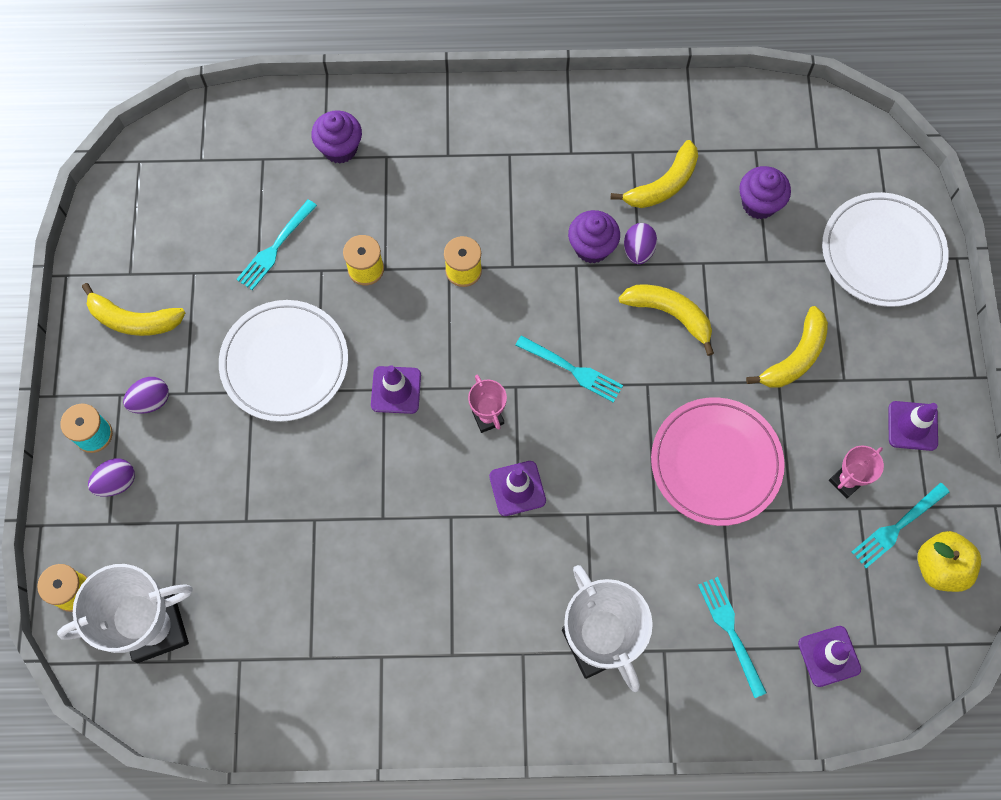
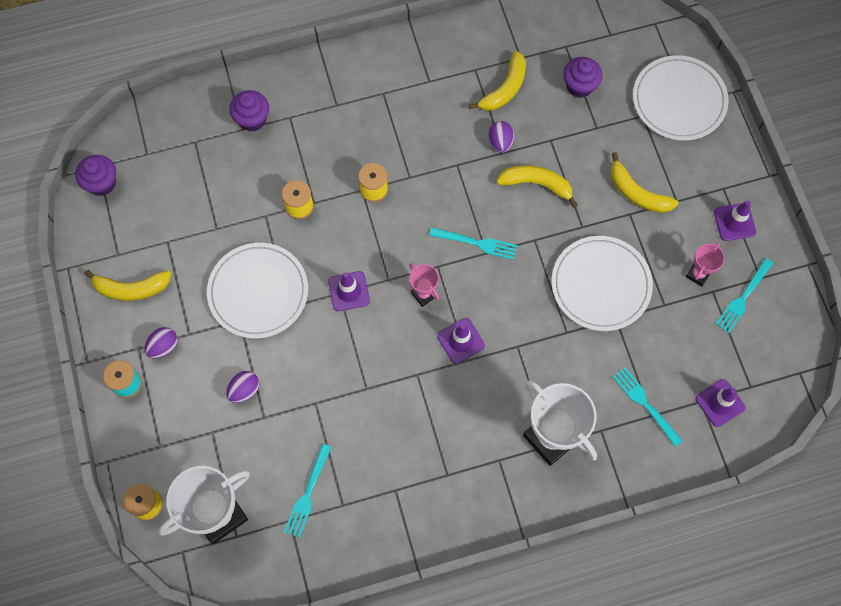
camera: 15 degrees left, 0 degrees up
(117, 482) = (156, 414): purple egg -> purple egg (244, 390)
(275, 247) = (225, 207): turquoise fork -> turquoise fork (308, 493)
(592, 247) = (465, 148): purple cupcake -> purple cupcake (102, 183)
(716, 463) = (601, 285): pink plate -> white plate
(795, 357) = (637, 193): yellow banana -> yellow banana turned 105 degrees clockwise
(940, 567) = (781, 319): yellow apple -> none

